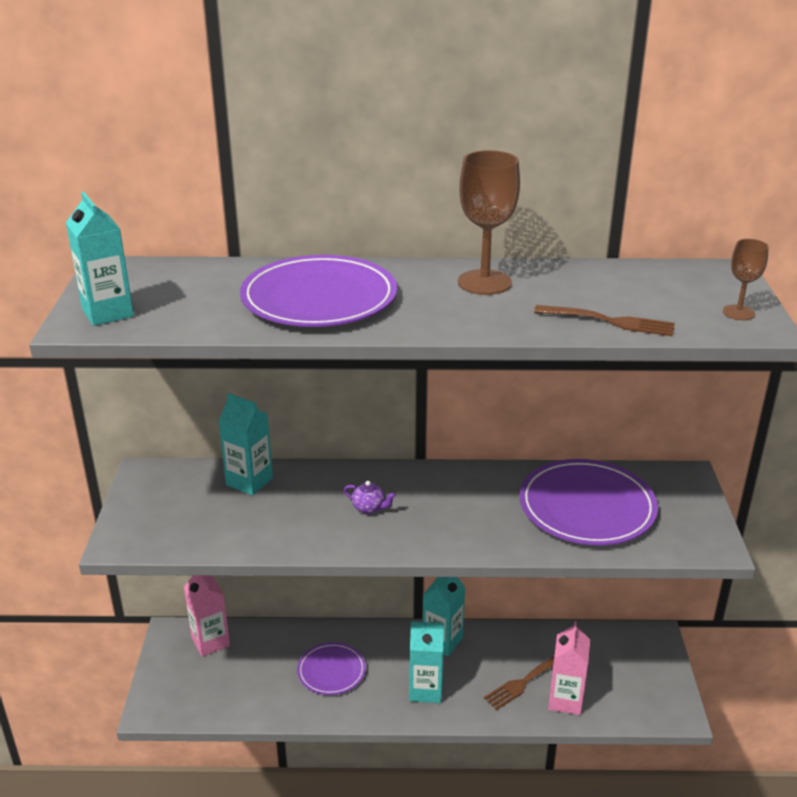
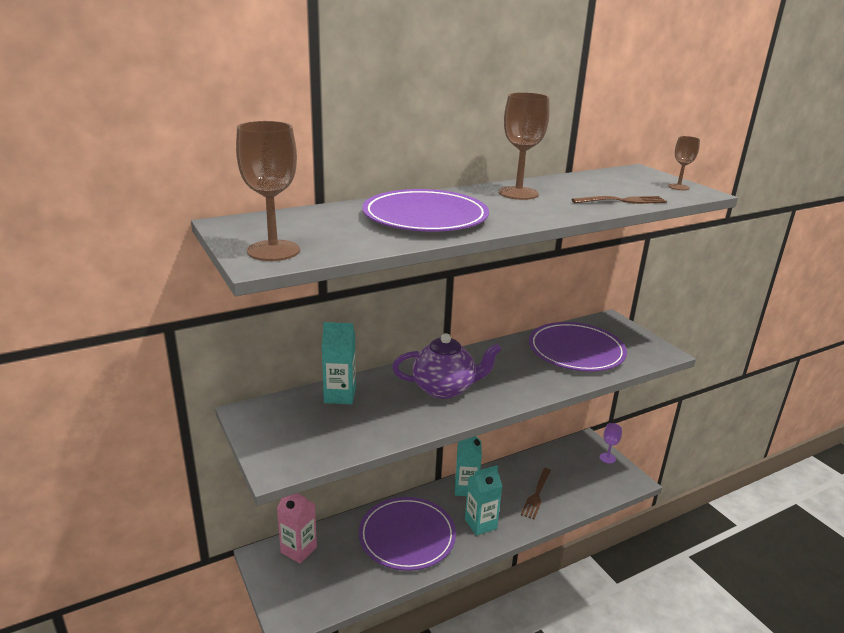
camera: 30 degrees left, 5 degrees down
(108, 313) = (273, 251): turquoise carton -> brown goblet
(331, 671) = (407, 536): purple plate -> purple plate, size x1.77
(369, 508) = (444, 389): purple teapot -> purple teapot, size x2.39
(565, 700) = (569, 497): pink carton -> none
(665, 670) = (607, 458): none -> purple goblet

